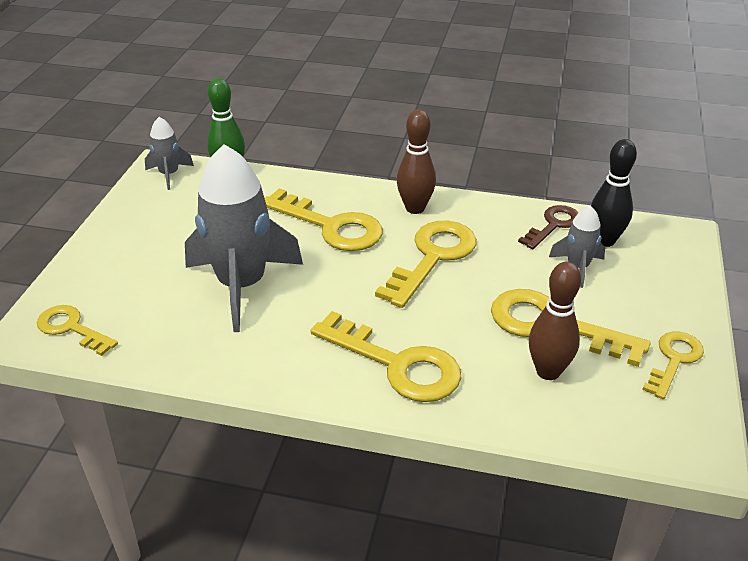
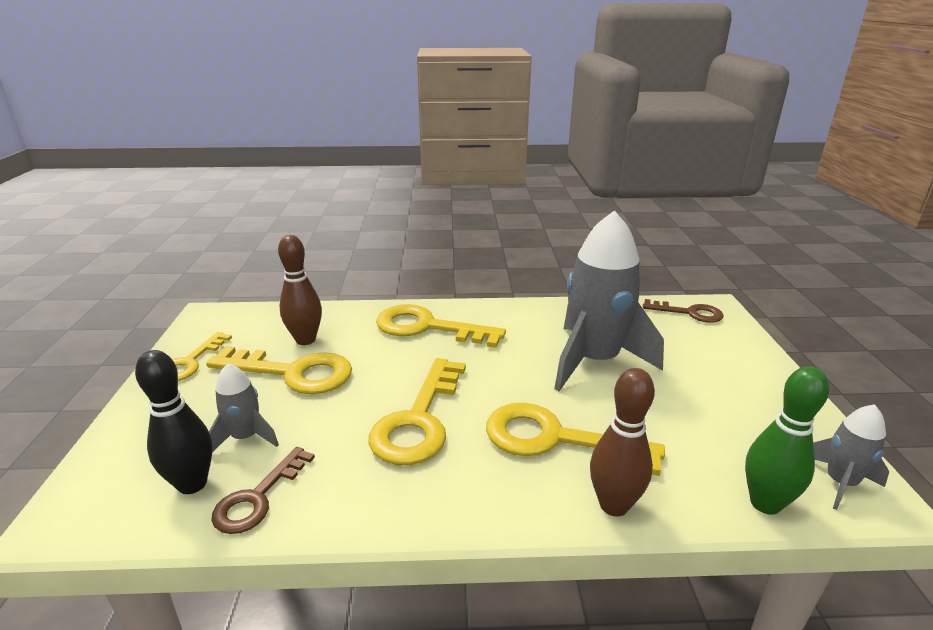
camera: 165 degrees right, 10 degrees down
(71, 328) = (689, 313): yellow key -> brown key
(415, 208) = (460, 490): brown bowling pin -> brown bowling pin (614, 505)

